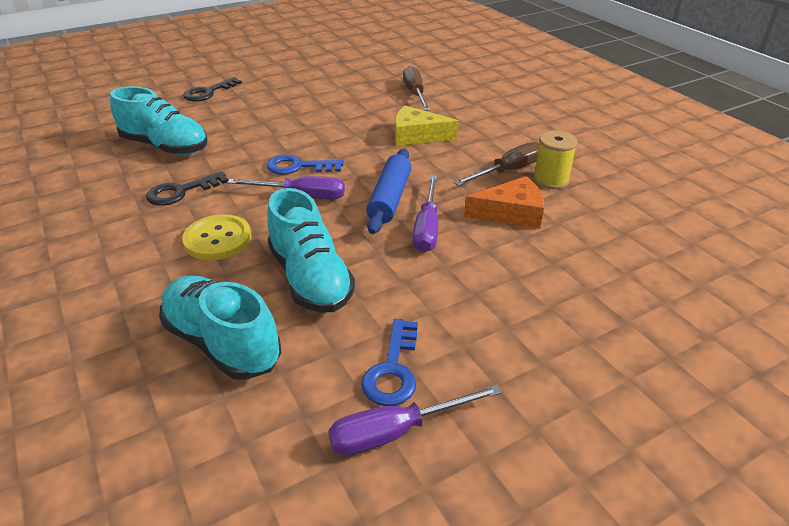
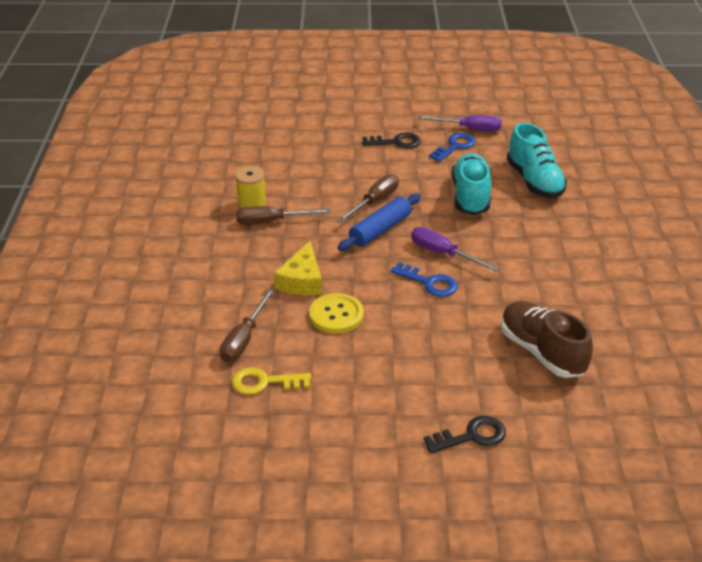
camera: 150 degrees left, 0 degrees up
(165, 147) = (542, 352): turquoise shoe -> brown shoe
(181, 192) = (536, 290): black key -> black key (396, 142)
(218, 239) = (519, 239): yellow button -> yellow button (336, 315)
(373, 80) = (265, 382): none -> yellow key
(417, 136) = (302, 280): yellow cheese -> yellow cheese turned 60 degrees clockwise
(427, 228) = (375, 201): purple screwdriver -> brown screwdriver
(511, 213) = (310, 193): orange cheese -> none

